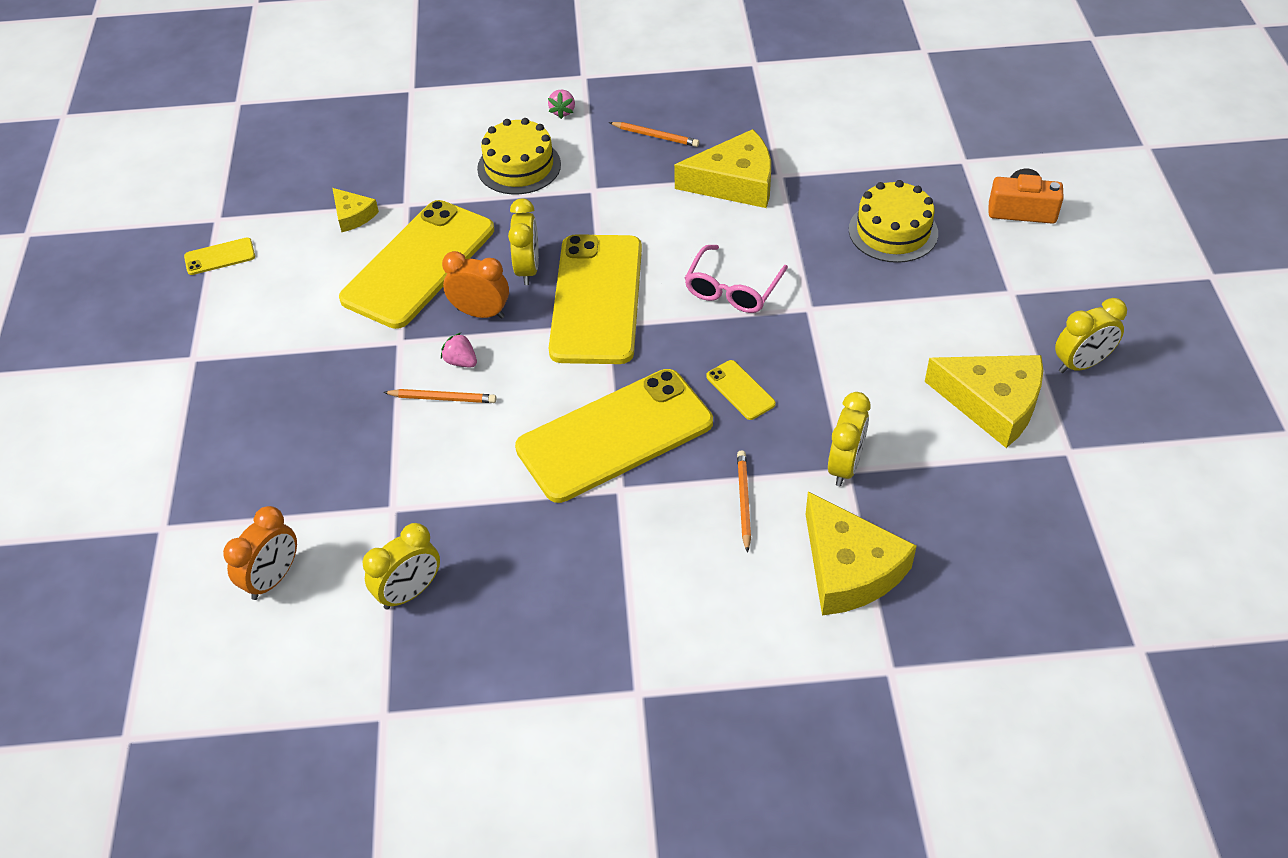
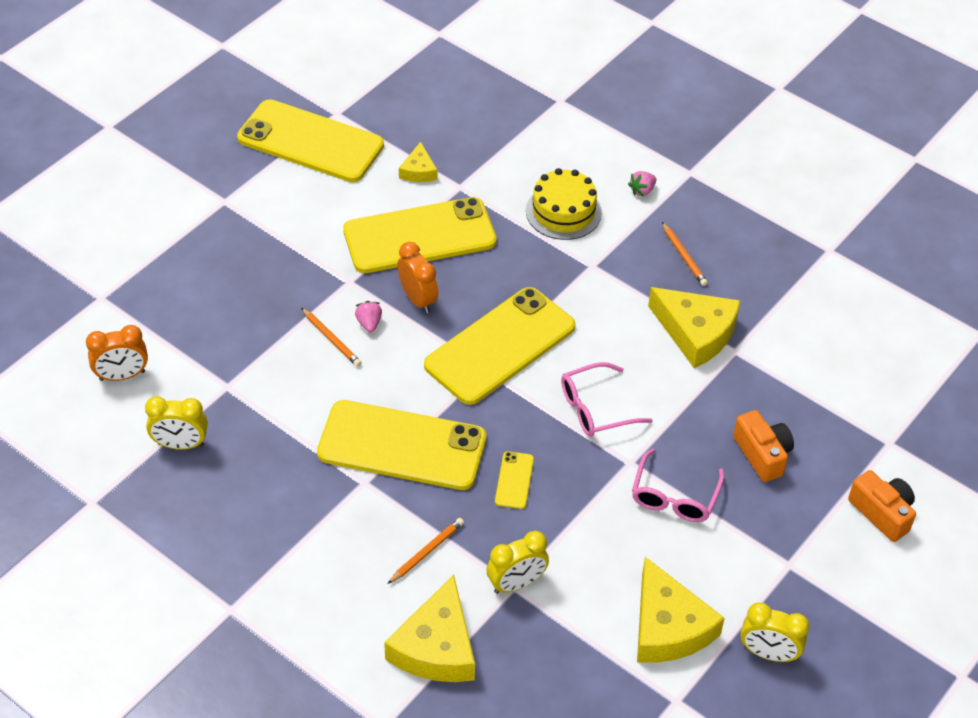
camera: 40 degrees right, 0 degrees up
(220, 257) = (310, 142): yellow phone -> yellow phone, size x2.47
(527, 269) = (481, 291): yellow clock -> none
(873, 308) = (674, 497): none -> pink glasses
(893, 231) = (762, 454): yellow cake -> orange camera

